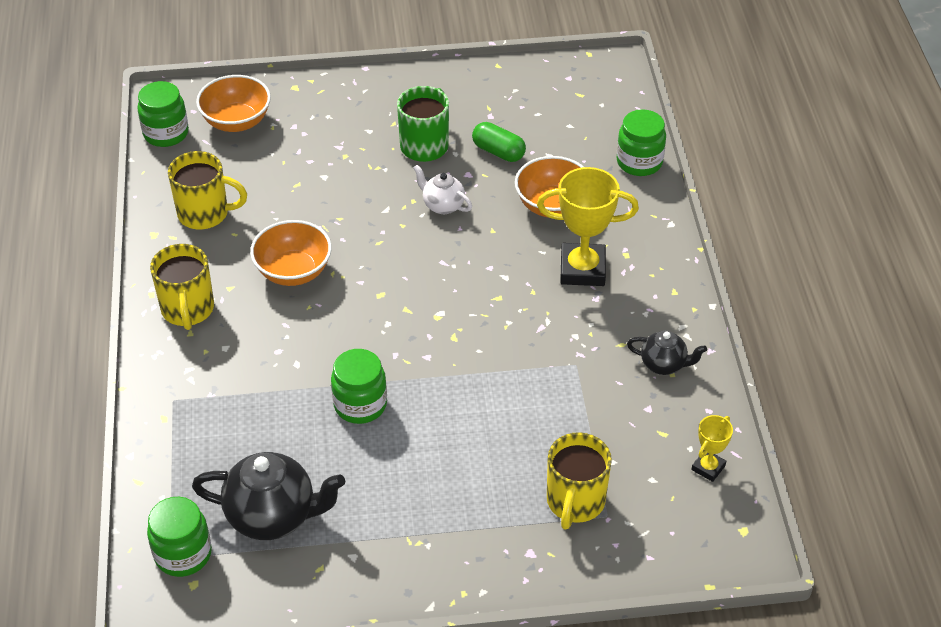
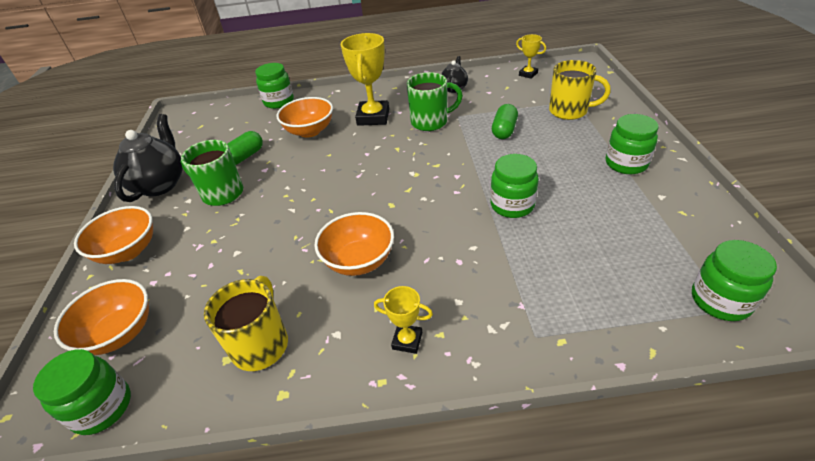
camera: 85 degrees left, 5 degrees down
(188, 310) = (407, 341): yellow mug -> yellow trophy
(273, 516) = (646, 244): black teapot -> black teapot (160, 184)
(340, 97) = (128, 251): none -> orange bowl
(427, 538) = (626, 163): none -> green jar
(442, 205) = (296, 179): white teapot -> none
(528, 415) = (504, 130): none -> green capsule
(562, 333) = (430, 122): none -> green mug

